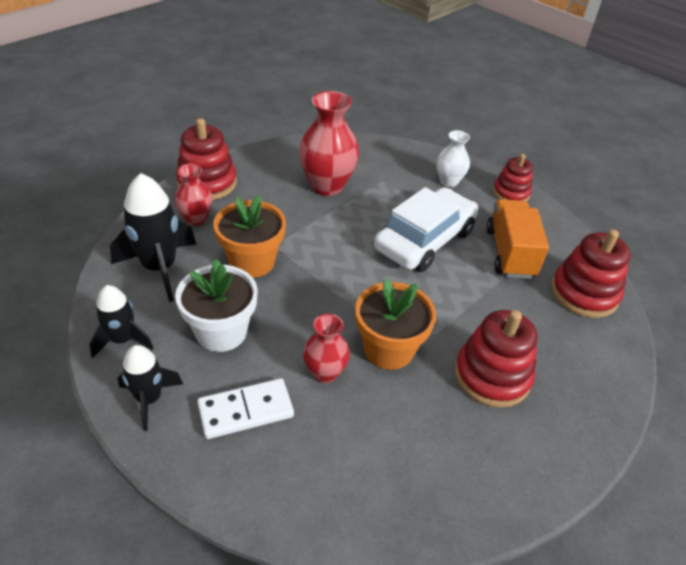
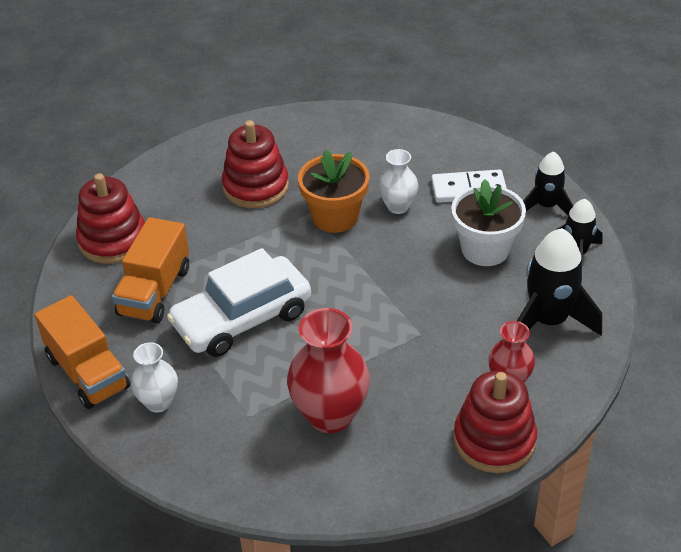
camera: 160 degrees left, 0 degrees up
(252, 262) = (447, 316): orange flower pot -> none
(325, 373) = (398, 206): red vase -> white vase
(511, 193) = (88, 372): red stacking toy -> orange truck

